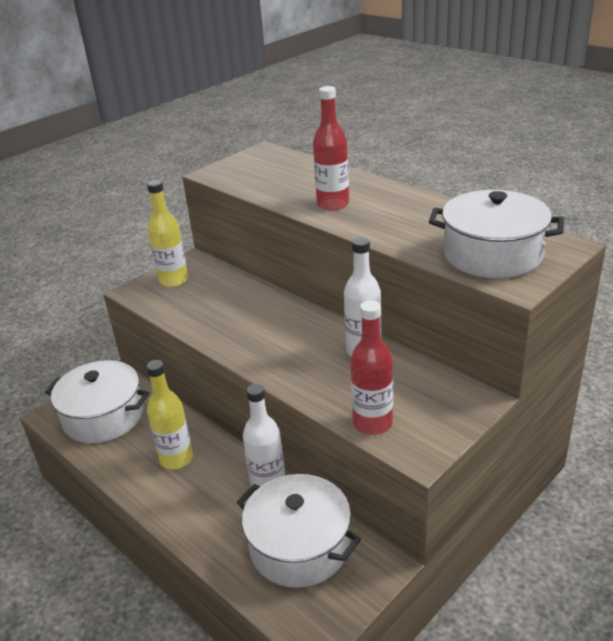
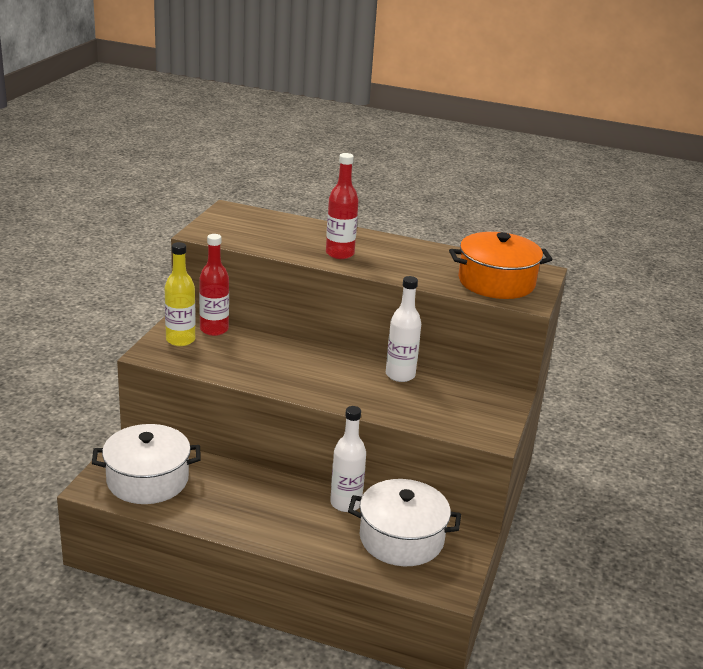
camera: 30 degrees left, 5 degrees down
(176, 459) = (248, 500): yellow bottle -> none
(372, 423) = (446, 424): red bottle -> red bottle (214, 329)
(492, 254) = (496, 282): white pot -> orange pot

